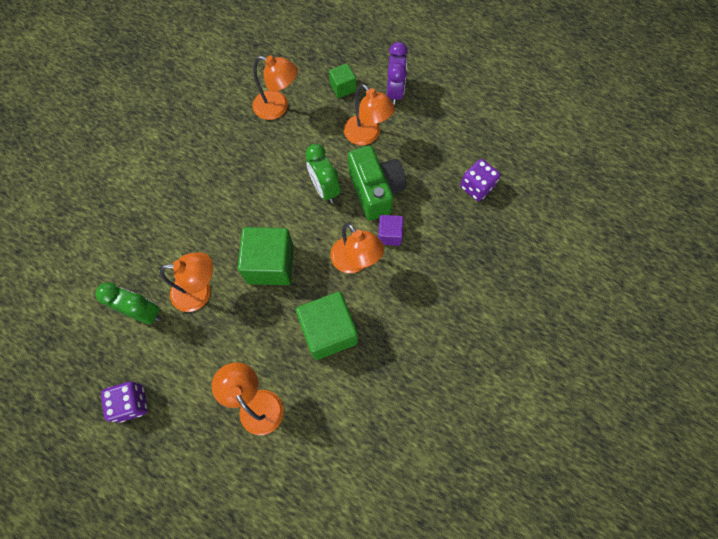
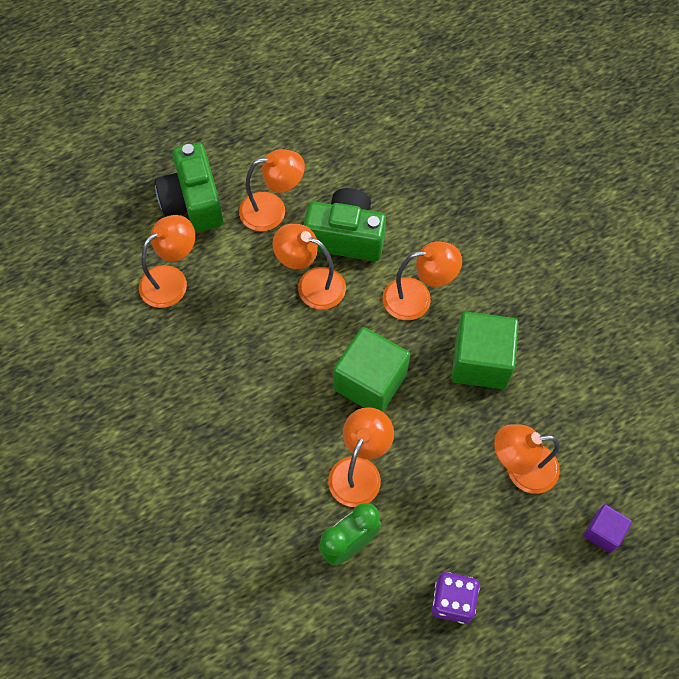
camera: 60 degrees left, 5 degrees down
(324, 189) = (311, 284): green clock -> orange lamp
(343, 88) = (193, 202): green cube -> green camera
(389, 235) = (406, 250): purple cube -> purple cube (603, 532)
(394, 93) = (236, 156): purple clock -> none
(476, 187) = (401, 145): purple dice -> none

